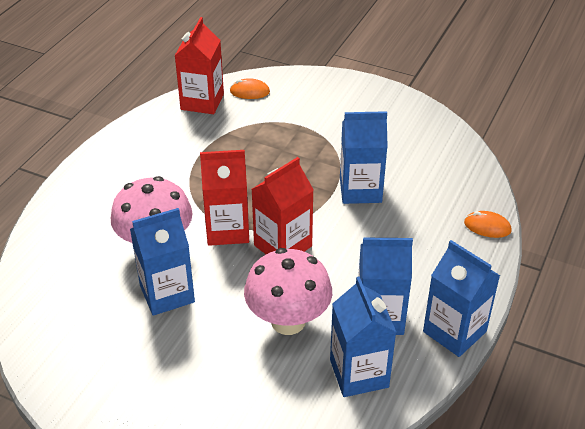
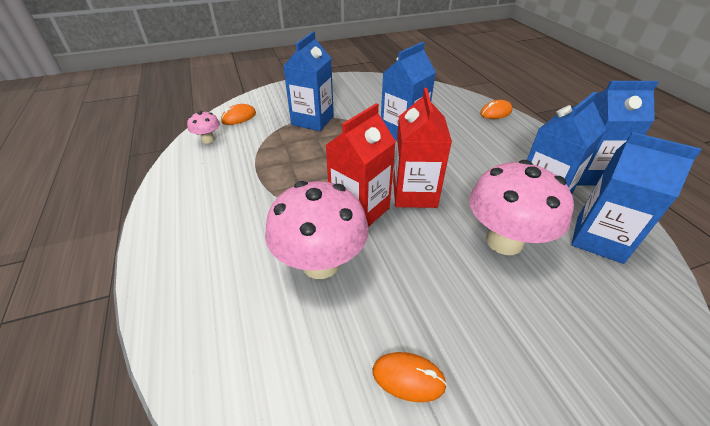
camera: 45 degrees left, 0 degrees up
(118, 335) = (408, 378): none -> orange mouse
(167, 294) = (391, 296): blue carton -> blue carton (312, 120)
(202, 102) = (208, 140): red carton -> pink mushroom

